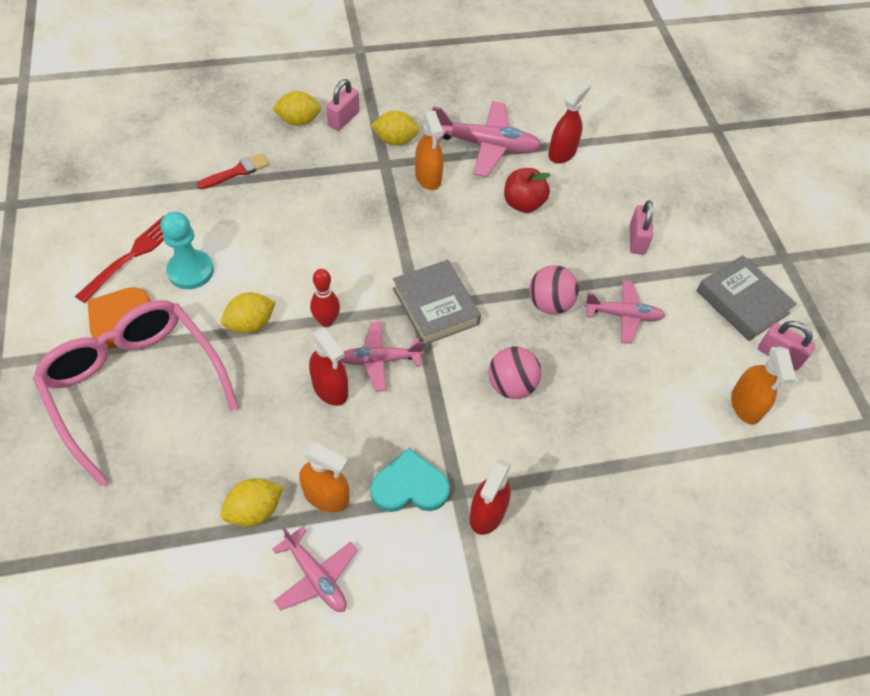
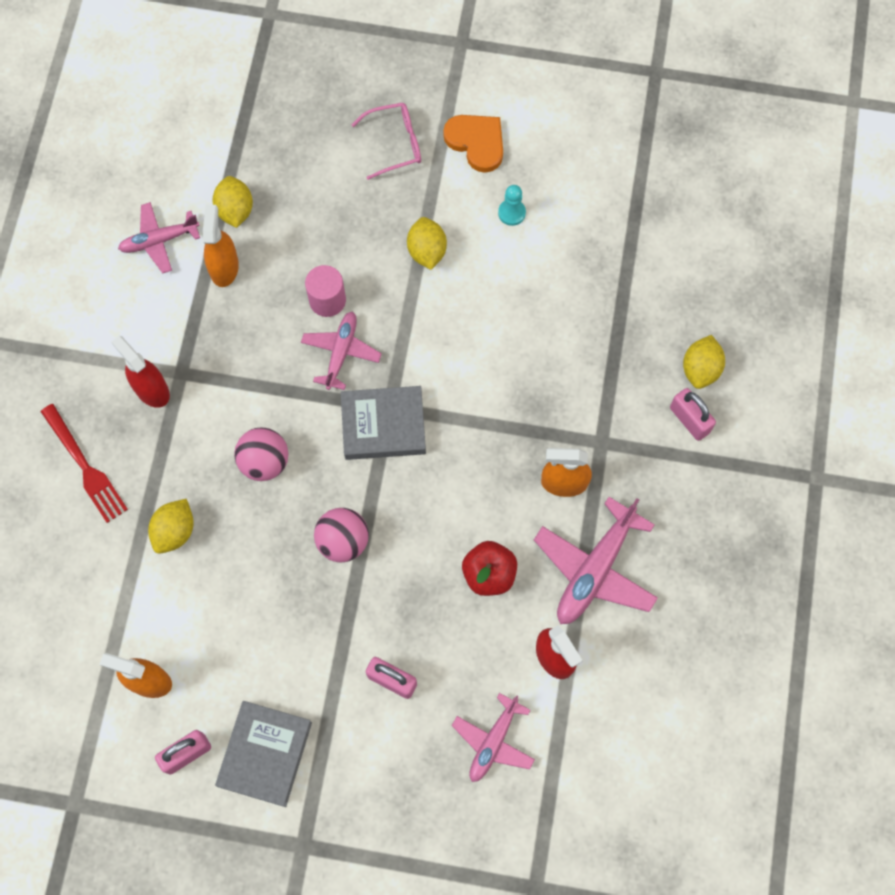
camera: 115 degrees right, 15 degrees up
(132, 255) = (550, 166): red fork -> red fork (85, 467)
(134, 385) = (395, 144): pink glasses -> pink glasses, size x0.48
(190, 271) = (511, 213): turquoise pawn -> turquoise pawn, size x0.59
(237, 172) = (637, 285): red brush -> none
(326, 321) = (404, 318): red bowling pin -> none
(326, 496) = (224, 267): orange spray bottle -> orange spray bottle turned 135 degrees clockwise
(330, 388) = (327, 300): red spray bottle -> pink cylinder
(395, 140) = (635, 466): yellow lemon -> yellow lemon (175, 531)
(409, 486) = (203, 335): turquoise heart -> none
(623, 315) = (300, 612): pink plane -> pink plane (493, 742)
(742, 302) = (265, 754): grey book -> grey book turned 60 degrees counterclockwise

